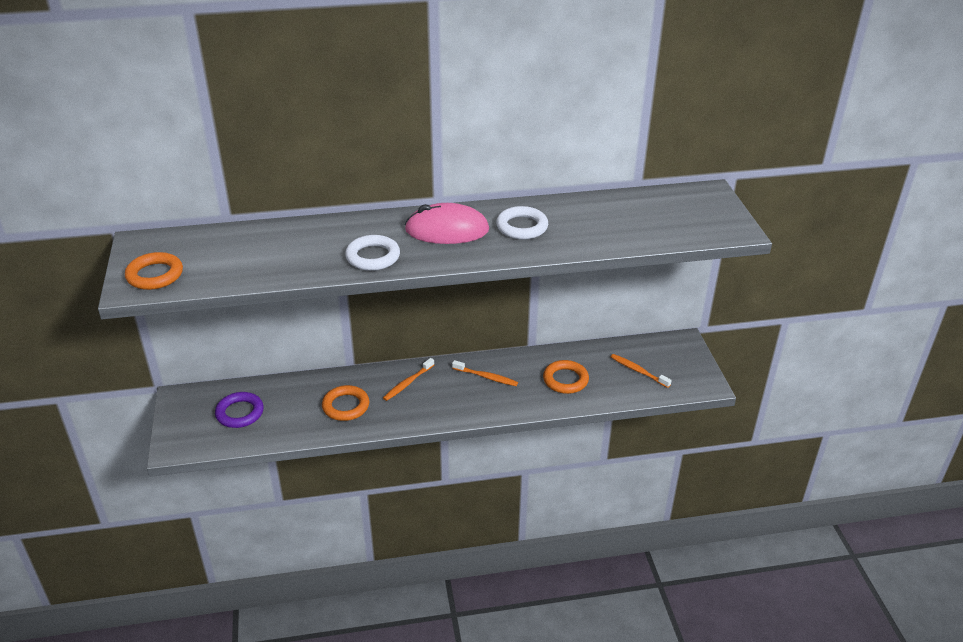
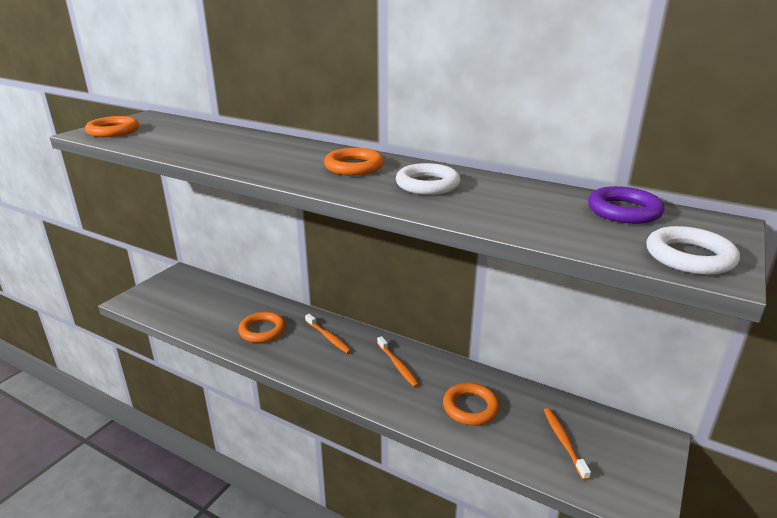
camera: 40 degrees right, 10 degrees down
(240, 413) = (194, 299): purple ring -> purple ring (623, 211)
(373, 257) = (260, 164): white ring -> white ring (689, 257)
(408, 383) = (328, 337): orange toothbrush -> orange toothbrush turned 120 degrees counterclockwise
(447, 230) = (354, 167): pink mouse -> orange ring

